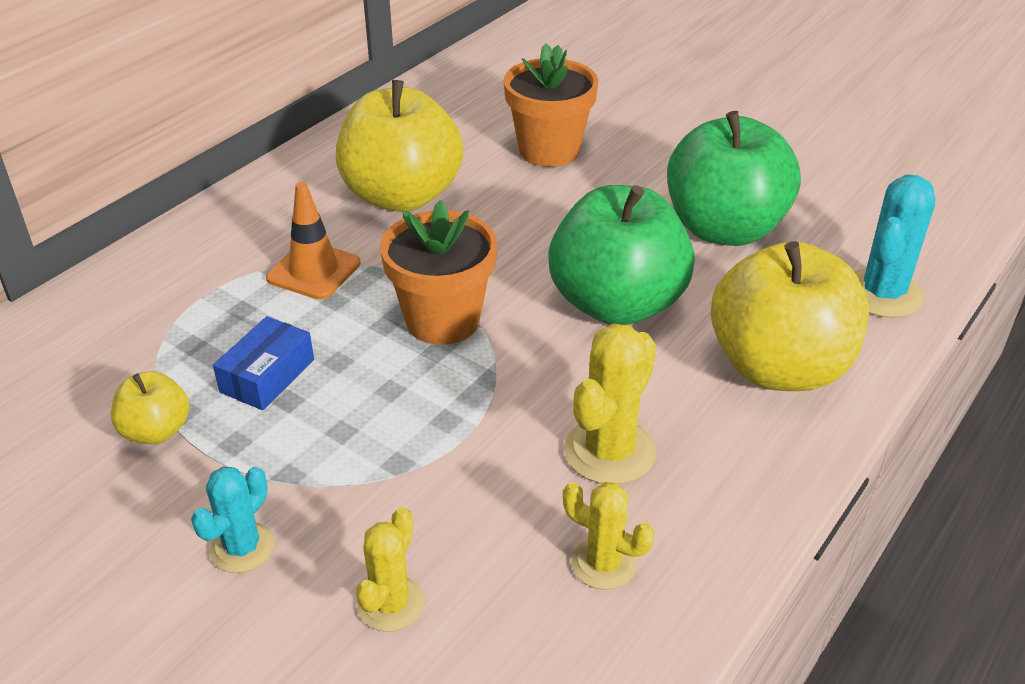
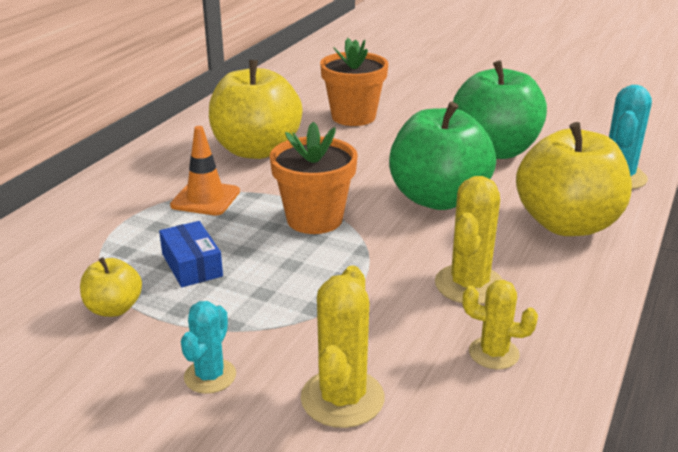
camera: 10 degrees left, 10 degrees down
(267, 376) = (192, 265): blue box -> blue box turned 45 degrees counterclockwise
(391, 604) = (342, 398): yellow cactus -> yellow cactus, size x1.56

